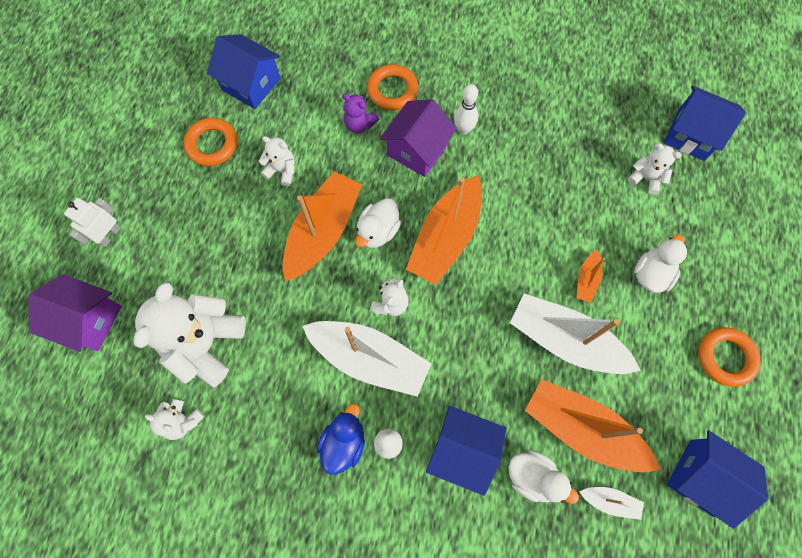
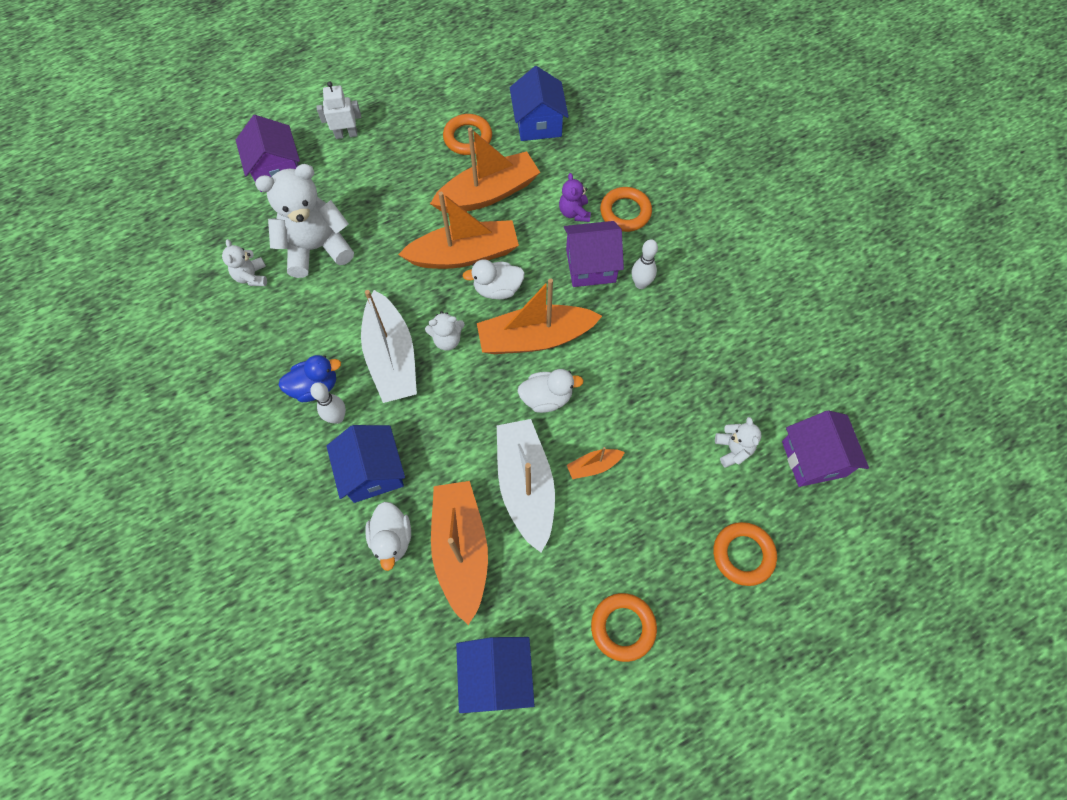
camera: 50 degrees right, 5 degrees down
(282, 170) = (488, 193): white teddy bear -> orange boat
(609, 501) = (417, 612): white boat -> none
(651, 274) = (646, 514): white duck -> white duck (546, 398)
(691, 135) = (813, 458): blue house -> purple house
(727, 235) = (743, 554): none -> orange ring

